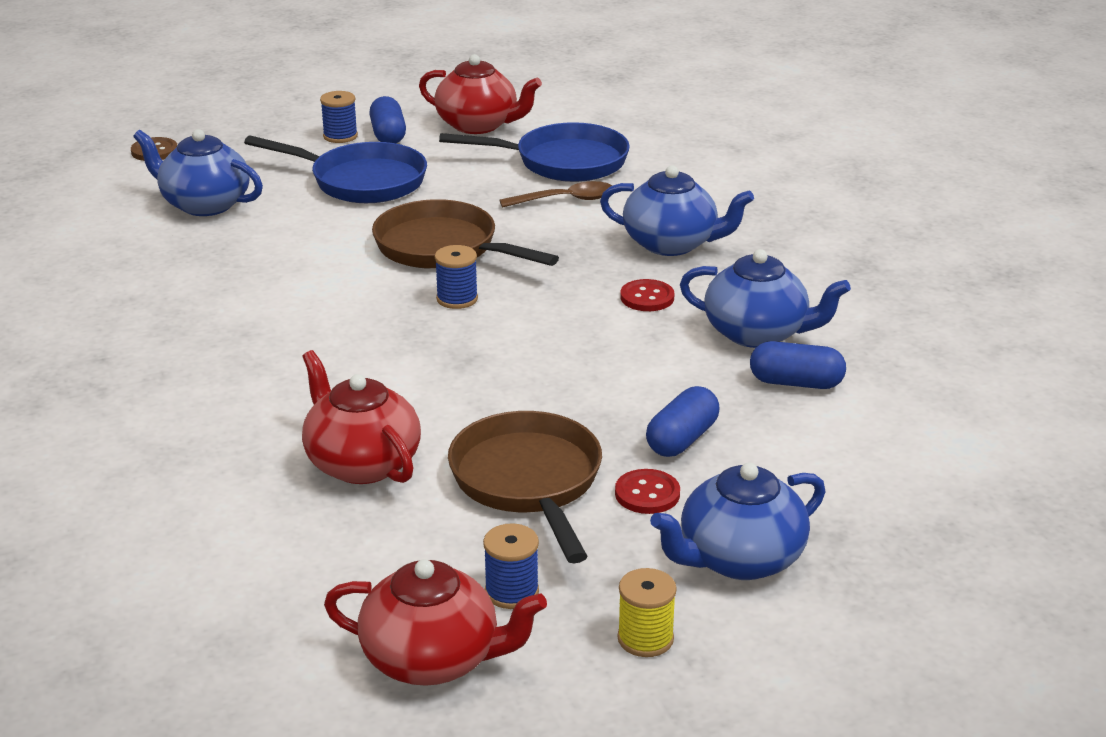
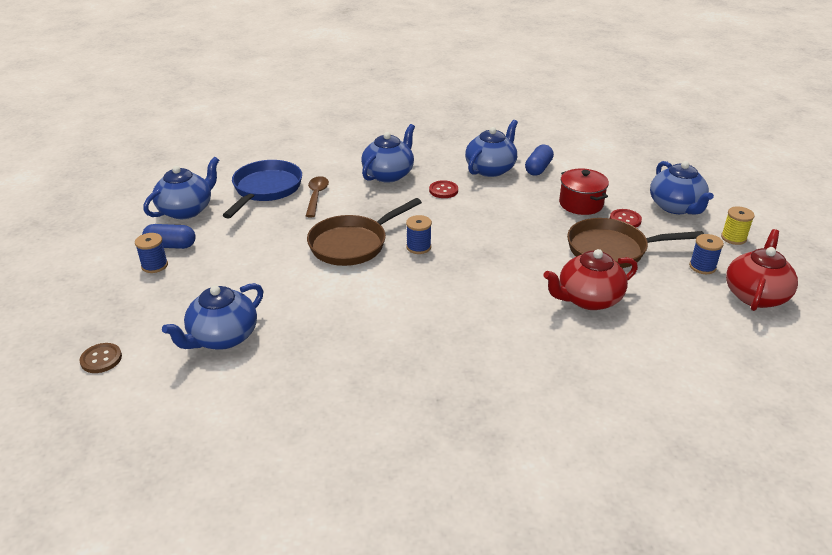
camera: 75 degrees left, 5 degrees up
(361, 181) = (236, 264): blue pan -> none
(478, 125) = (186, 210): red teapot -> blue teapot
(682, 439) = (581, 204): blue capsule -> red pot

